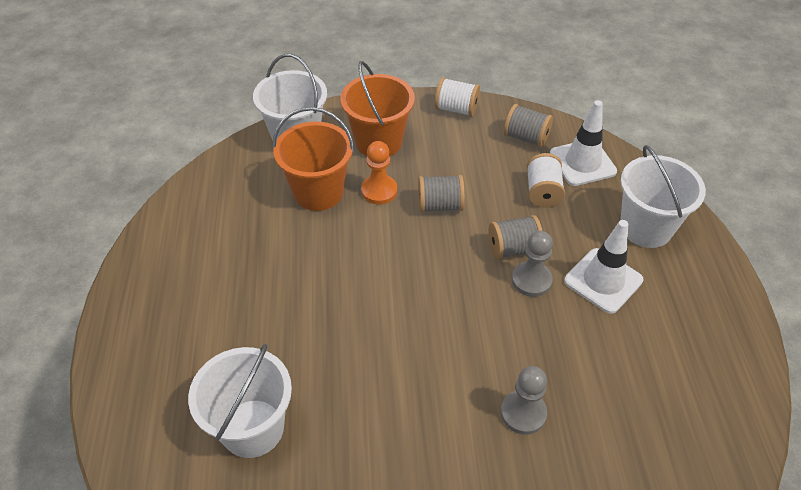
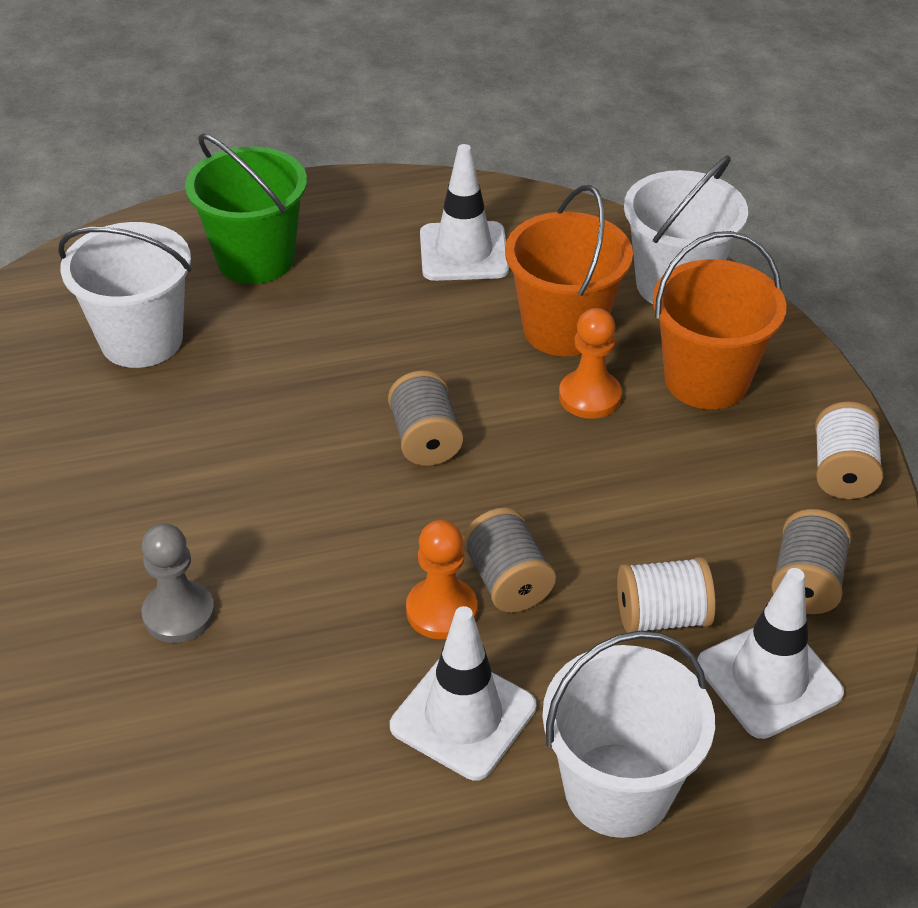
camera: 80 degrees right, 5 degrees down
(185, 347) = (255, 259): none -> green bucket
(227, 228) = (463, 252): none -> white traffic cone
(440, 205) = (581, 475): grey spool -> grey spool (425, 439)
(531, 280) = (441, 610): grey pawn -> orange pawn

